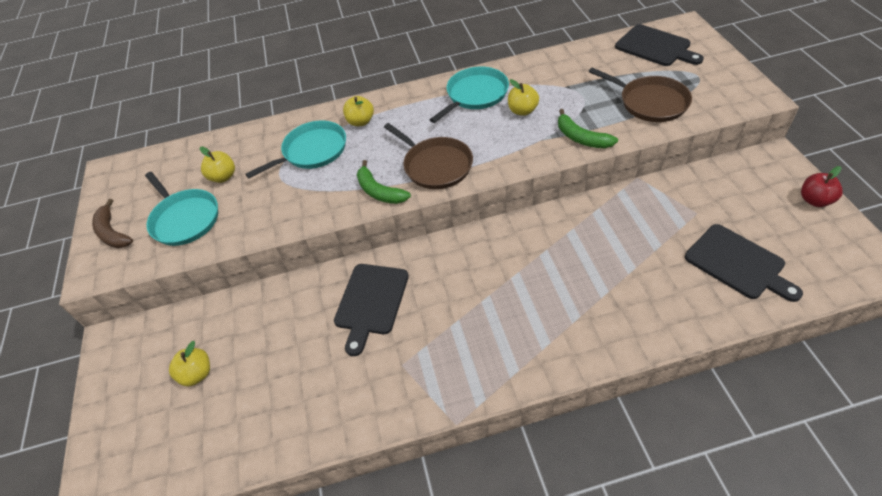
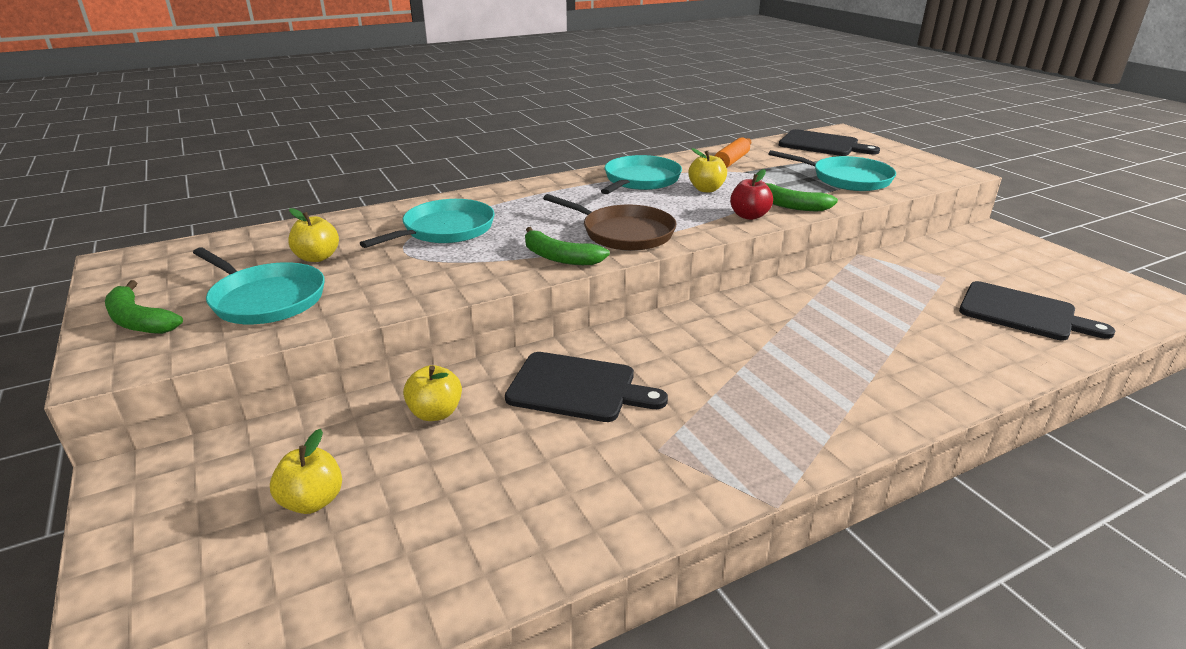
camera: 20 degrees left, 20 degrees down
(112, 233) = (139, 321): brown banana -> green banana
(361, 121) = (502, 204): yellow apple -> yellow apple (435, 413)
(370, 302) = (577, 388): black cutting board -> black cutting board turned 75 degrees counterclockwise
(561, 70) = (731, 161): none -> orange rolling pin
(650, 102) = (847, 179): brown pan -> turquoise pan
(815, 200) = (1059, 260): red apple -> red apple (749, 216)

